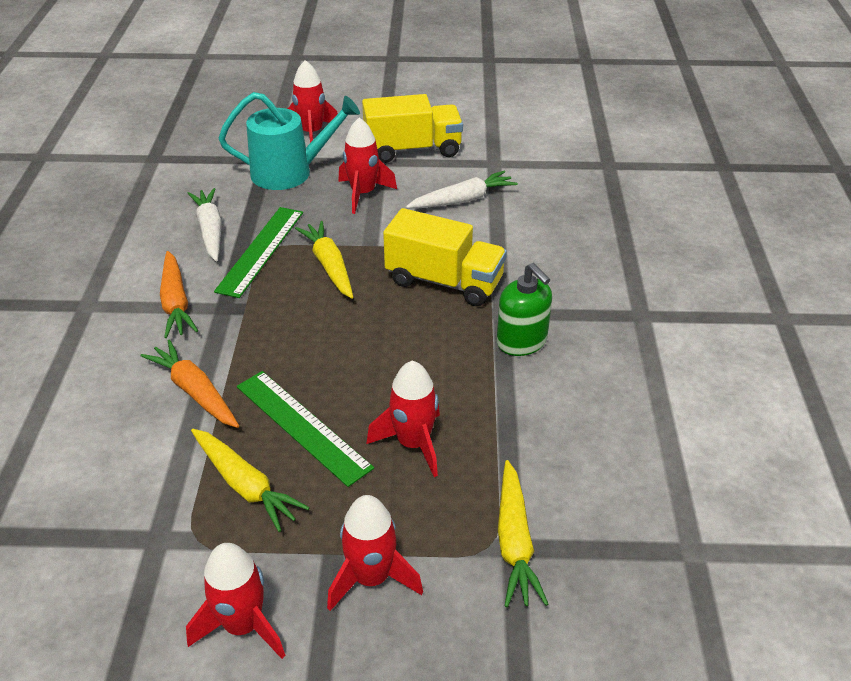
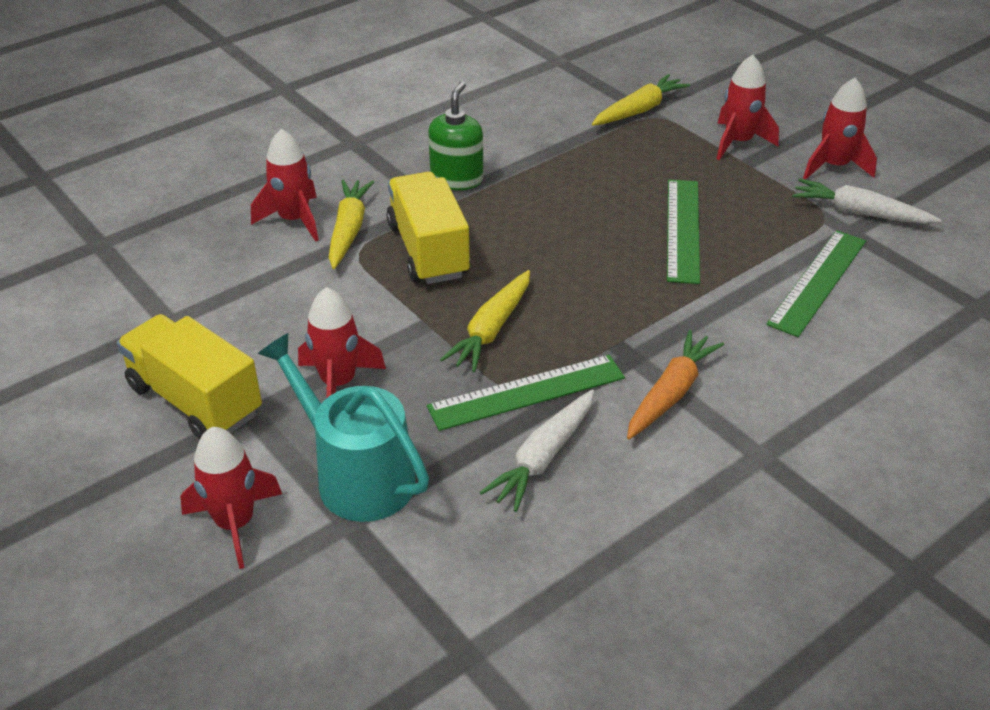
camera: 130 degrees left, 0 degrees up
(145, 457) = (818, 282): none -> green ruler
(195, 392) = (736, 302): orange carrot -> none
(245, 485) = (762, 223): yellow carrot -> yellow carrot (349, 230)
(413, 443) = (624, 177): red rocket -> red rocket (294, 220)
(463, 200) = (274, 305): white carrot -> white carrot (859, 213)

